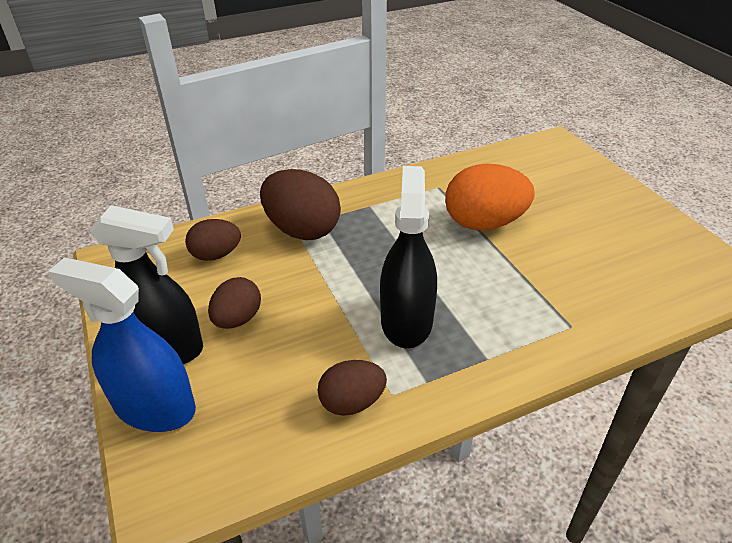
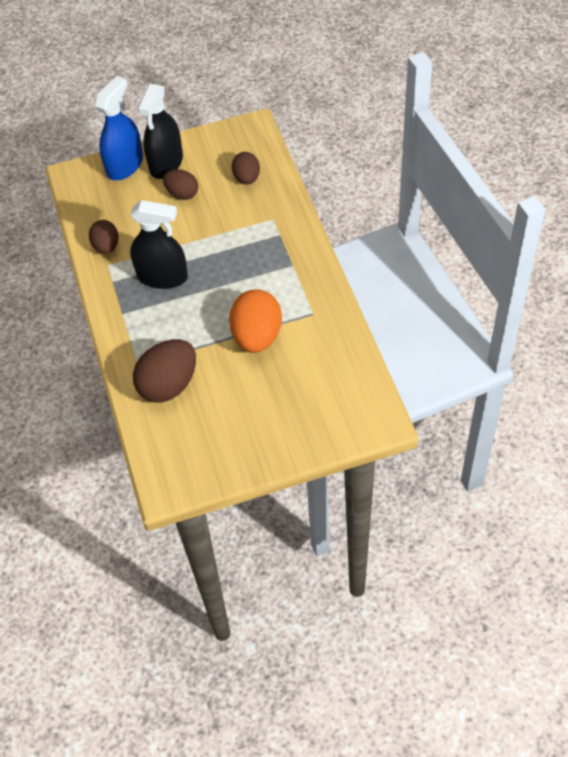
camera: 100 degrees right, 15 degrees up
(302, 230) = (267, 223): brown egg -> brown egg (168, 385)

